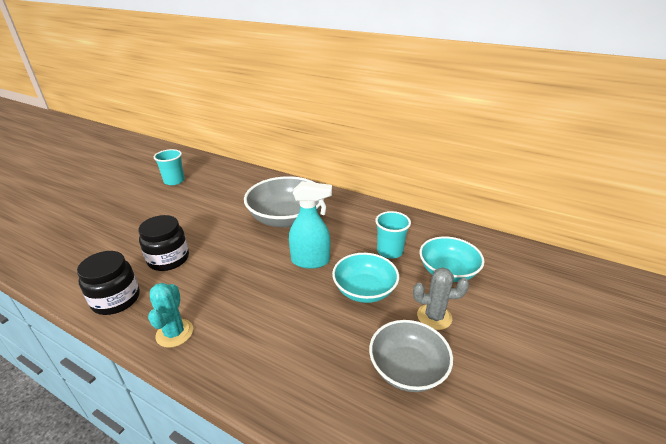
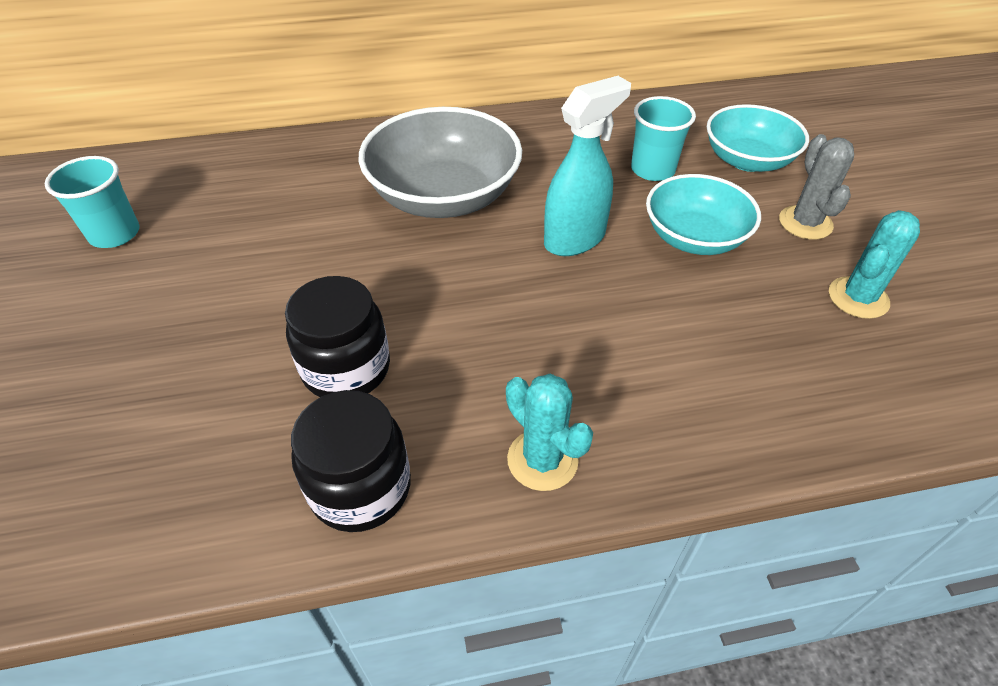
camera: 40 degrees left, 15 degrees up
(407, 369) = (858, 298): grey bowl -> turquoise cactus
(434, 317) = (805, 223): grey cactus -> grey cactus turned 60 degrees counterclockwise

